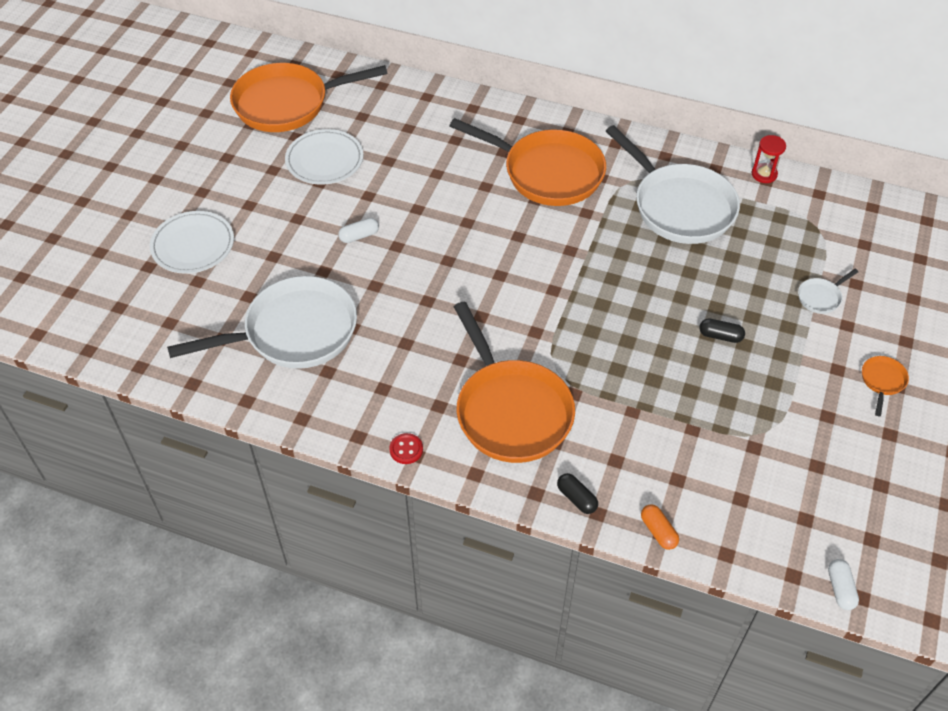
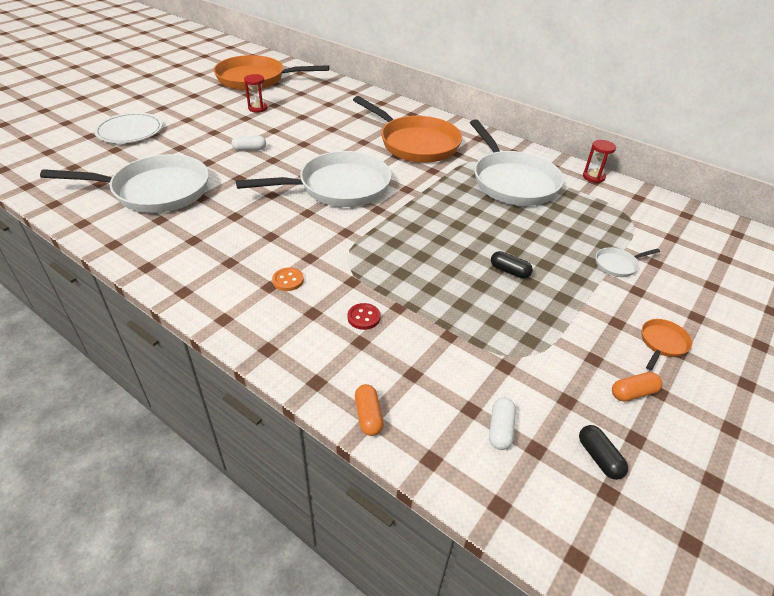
camera: 15 degrees right, 10 degrees down
(324, 160) = (257, 108): white plate -> red hourglass
(406, 449) = (178, 286): red button -> red button (364, 317)
(495, 268) = (339, 187): none -> white pan
(510, 411) = (288, 280): orange pan -> orange button
(576, 498) = (303, 363): black capsule -> black capsule (599, 457)
(840, 589) = (552, 539): white capsule -> white capsule (500, 429)
(869, 442) = (633, 393): none -> orange capsule

